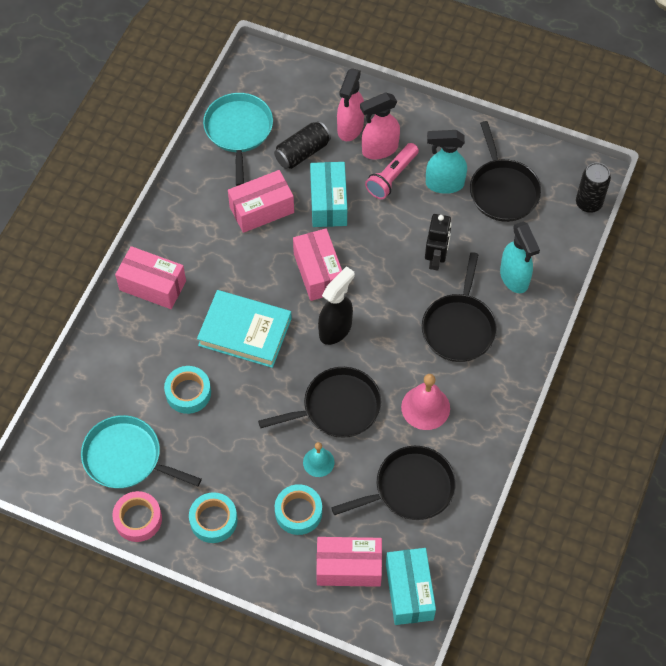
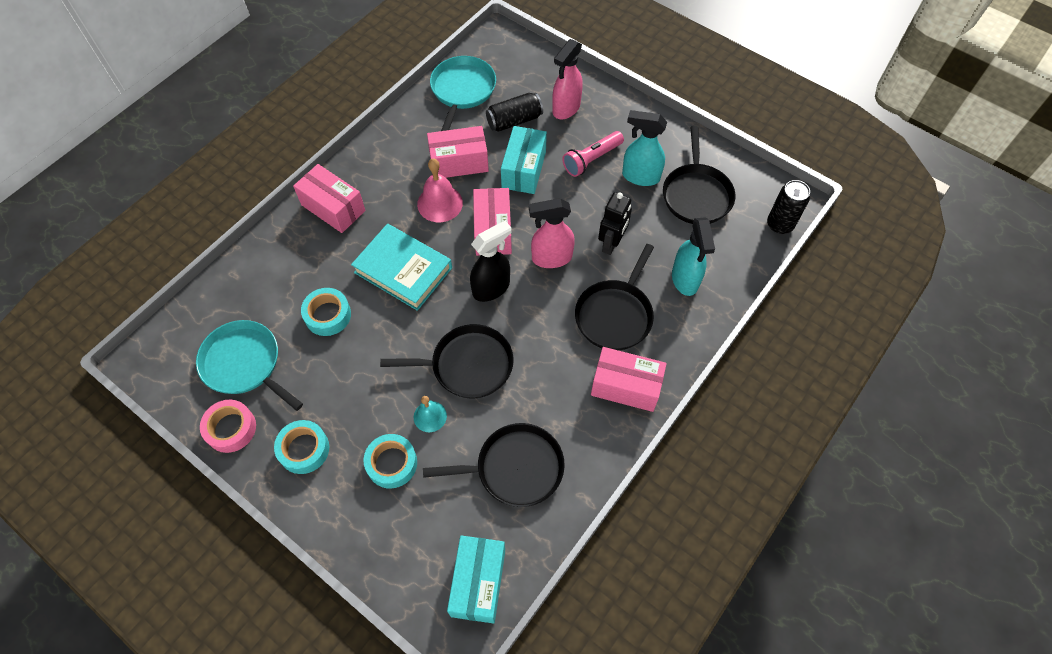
camera: 15 degrees right, 0 degrees up
(349, 567) = (423, 537): pink box -> pink box (626, 386)
(379, 149) = (587, 133): pink spray bottle -> pink spray bottle (551, 258)
(425, 407) = (557, 387): pink bell -> pink bell (440, 203)

